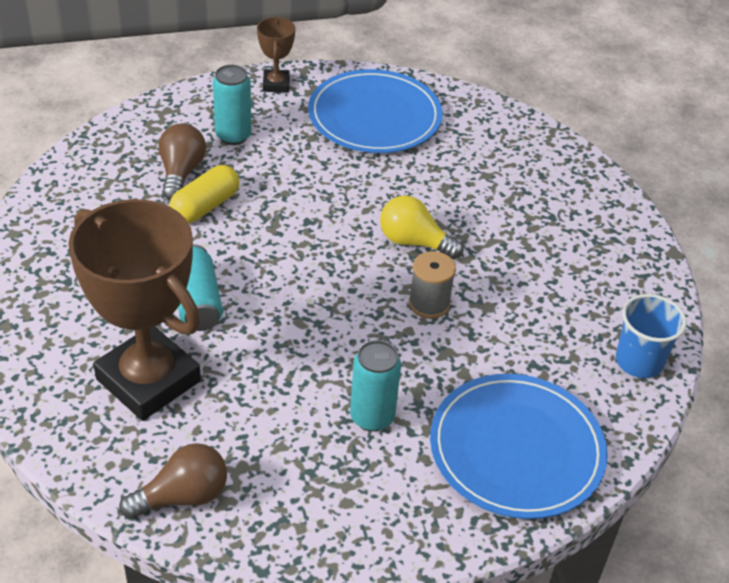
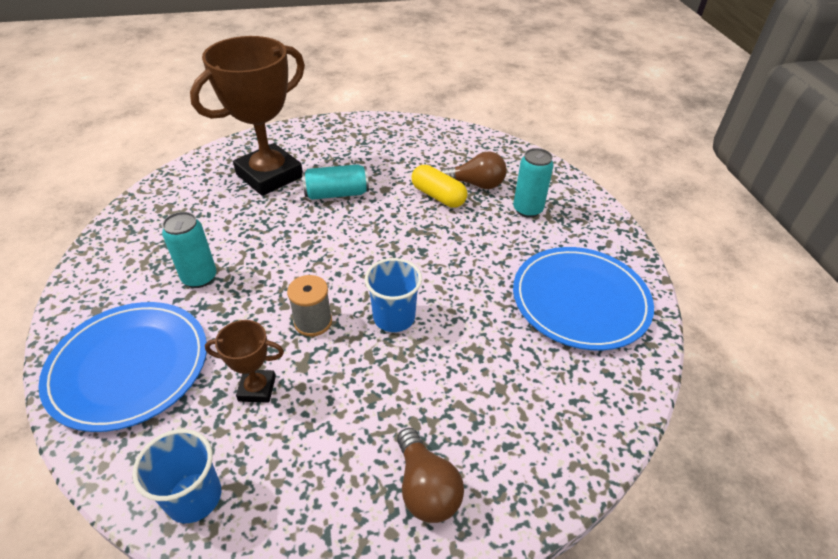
camera: 95 degrees right, 0 degrees up
(183, 496) = (171, 191): brown light bulb -> brown light bulb (426, 488)
(276, 84) = (609, 234): brown trophy -> brown trophy (257, 388)
(414, 242) = (394, 317): yellow light bulb -> blue cup

